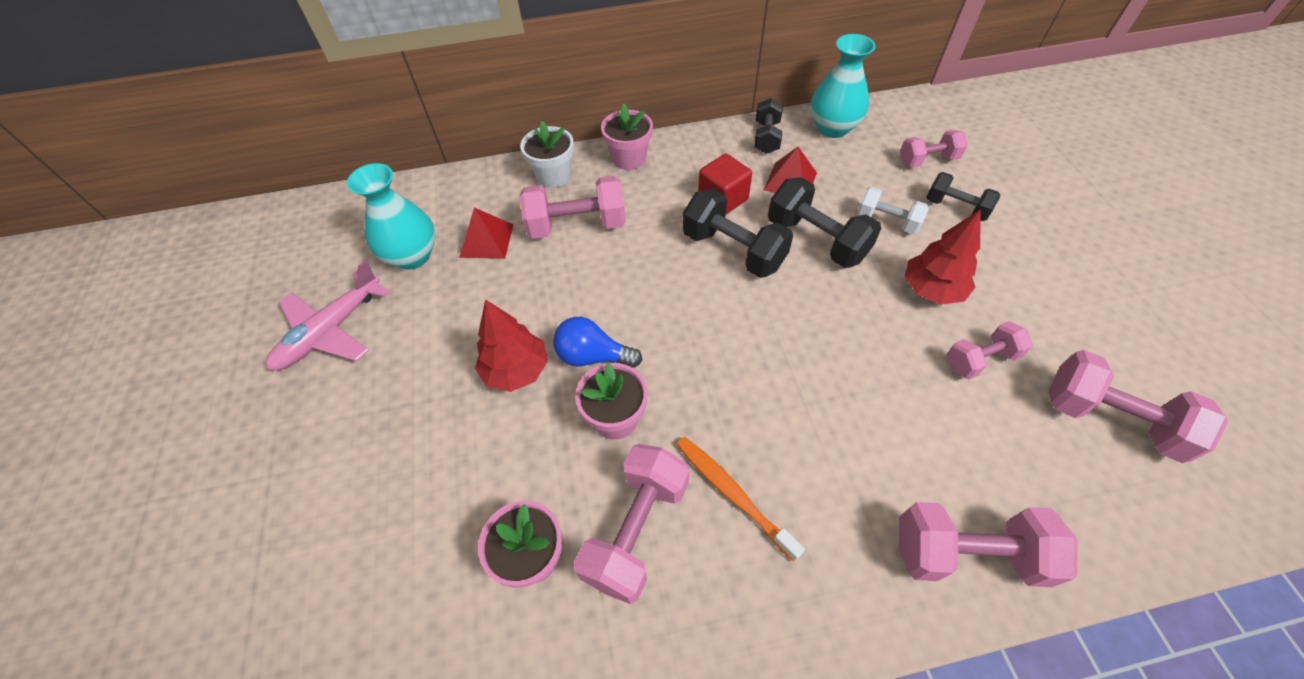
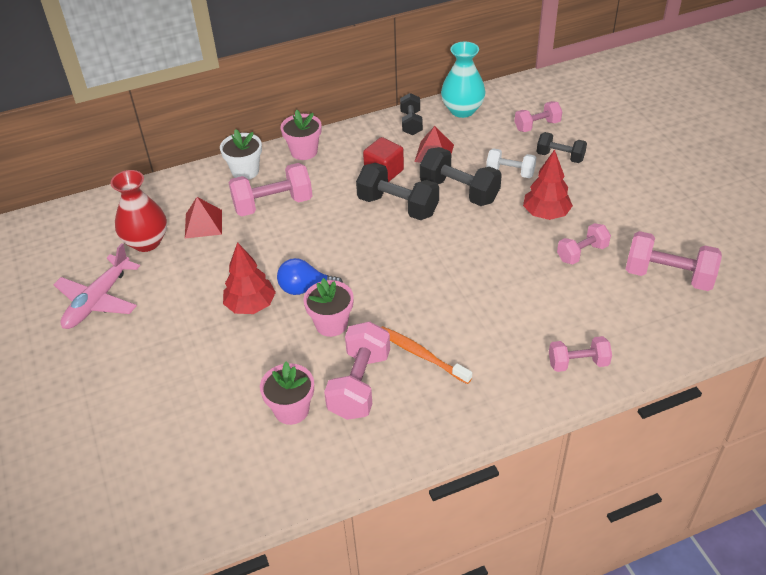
camera: 10 degrees left, 10 degrees down
(412, 256) = (146, 242): turquoise vase -> red vase
(966, 553) = (578, 363): pink dumbbell -> pink dumbbell, size x0.62

